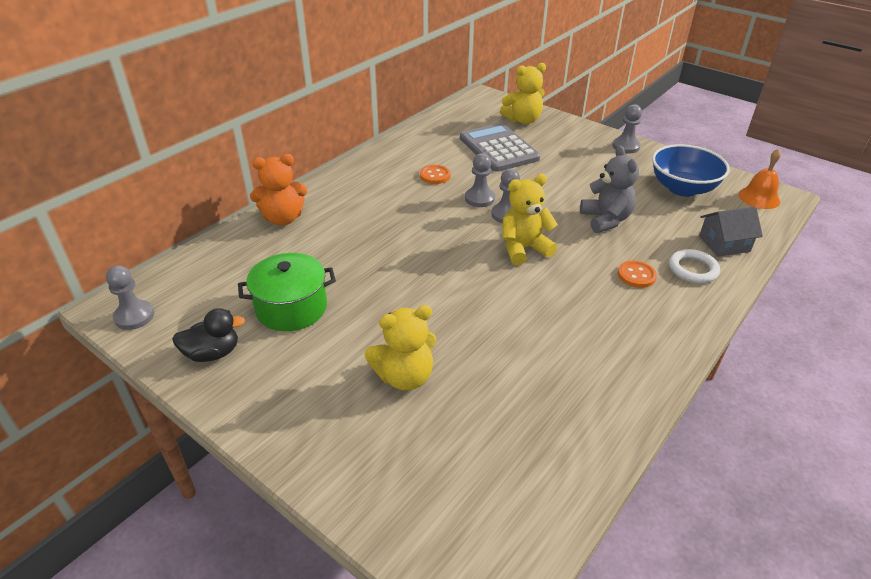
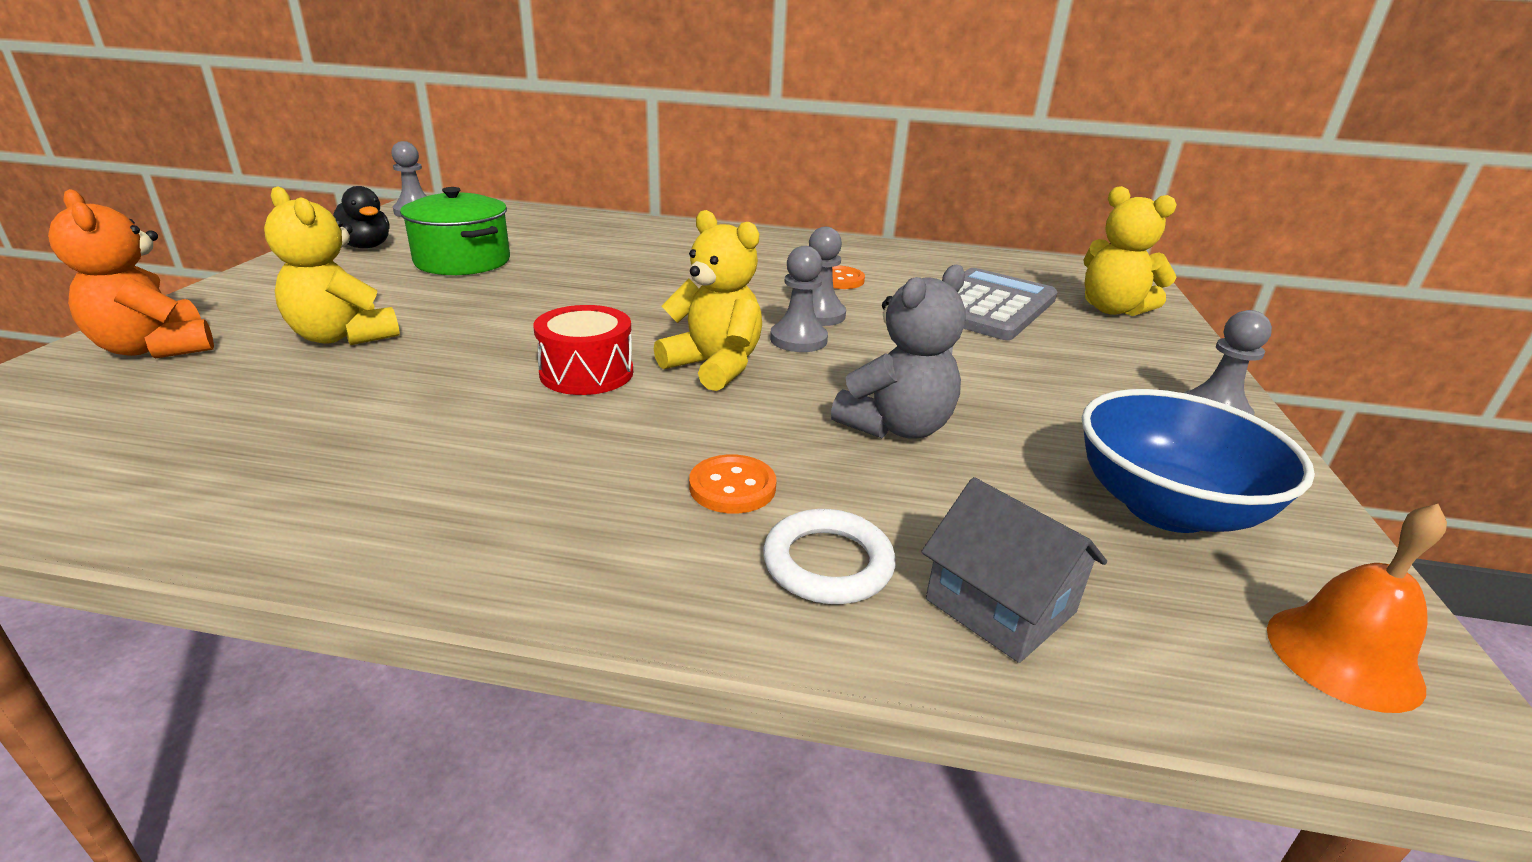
camera: 60 degrees right, 10 degrees down
(283, 218) = (637, 229): orange teddy bear -> orange teddy bear (156, 348)
(510, 290) = (586, 373): none -> red drum

